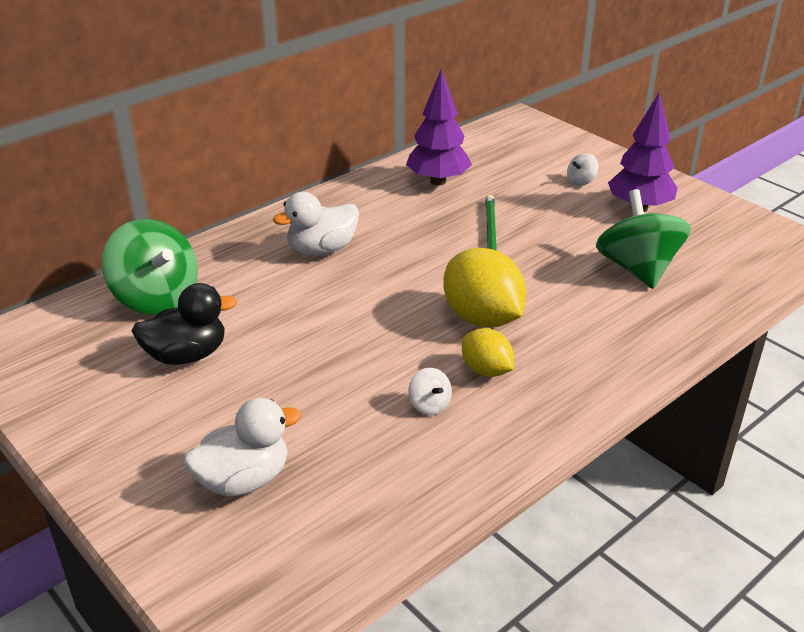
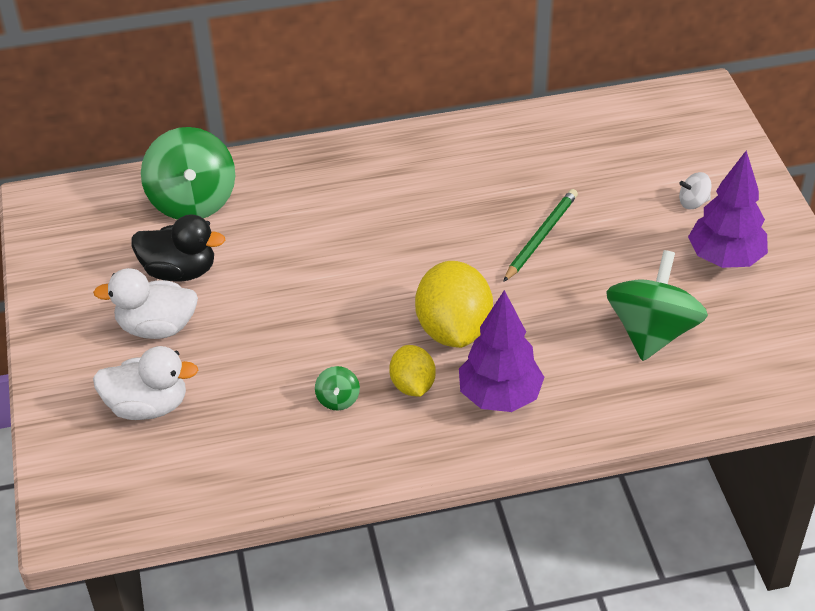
camera: 30 degrees right, 10 degrees up
(322, 249) = (368, 198): white duck -> white duck (157, 327)
(429, 405) = (338, 399): white spinning top -> green spinning top
(438, 181) = (542, 151): purple tree -> purple tree (499, 397)

